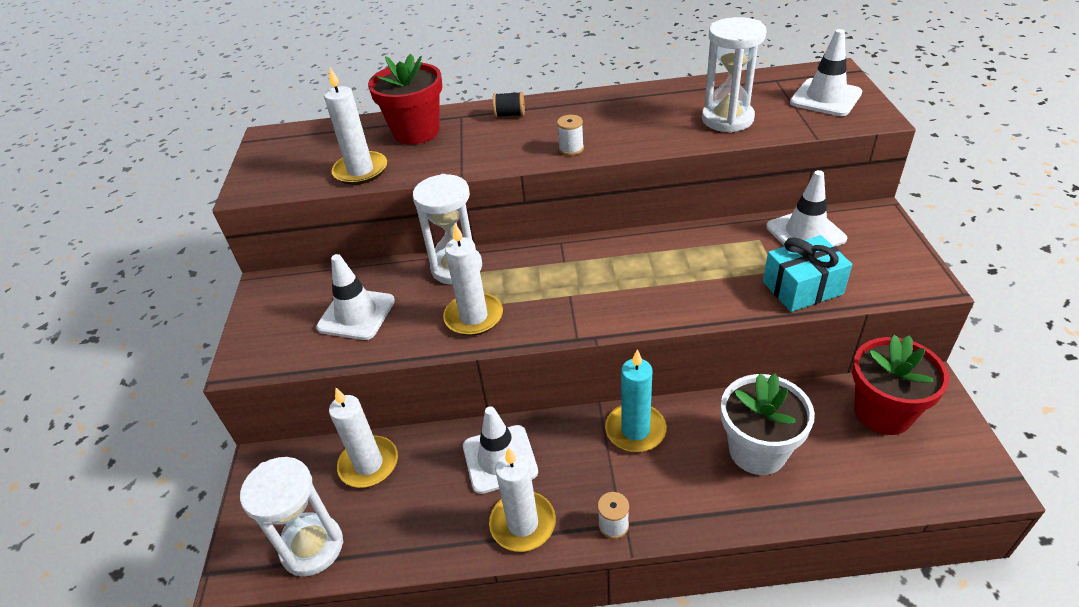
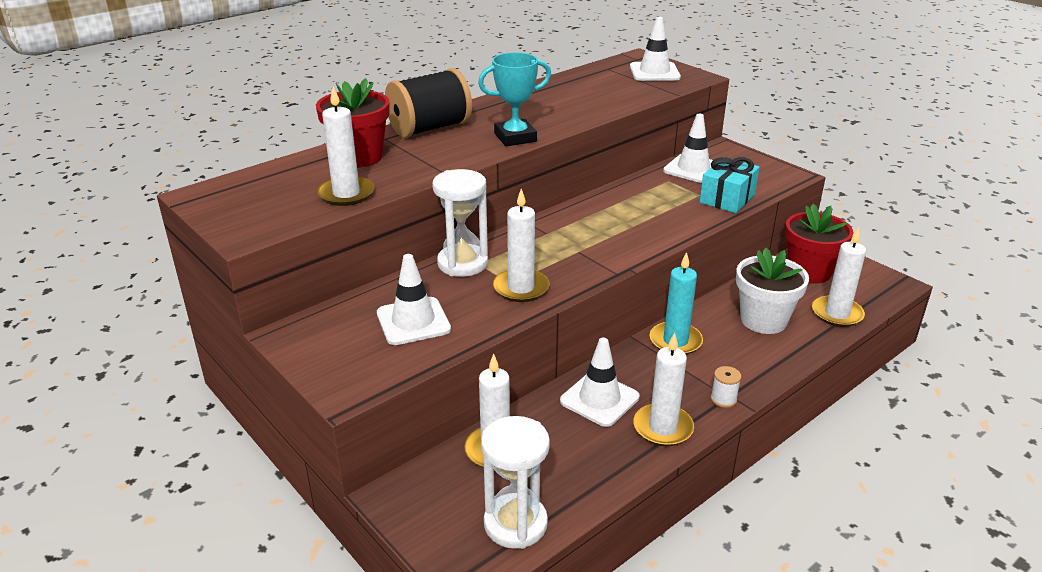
camera: 40 degrees left, 10 degrees down
(510, 115) = (429, 128): black spool -> black spool, size x2.48
(571, 149) = (515, 137): white spool -> turquoise trophy
(727, 119) = (606, 96): white hourglass -> none
(859, 485) = (837, 314): none -> white candle

